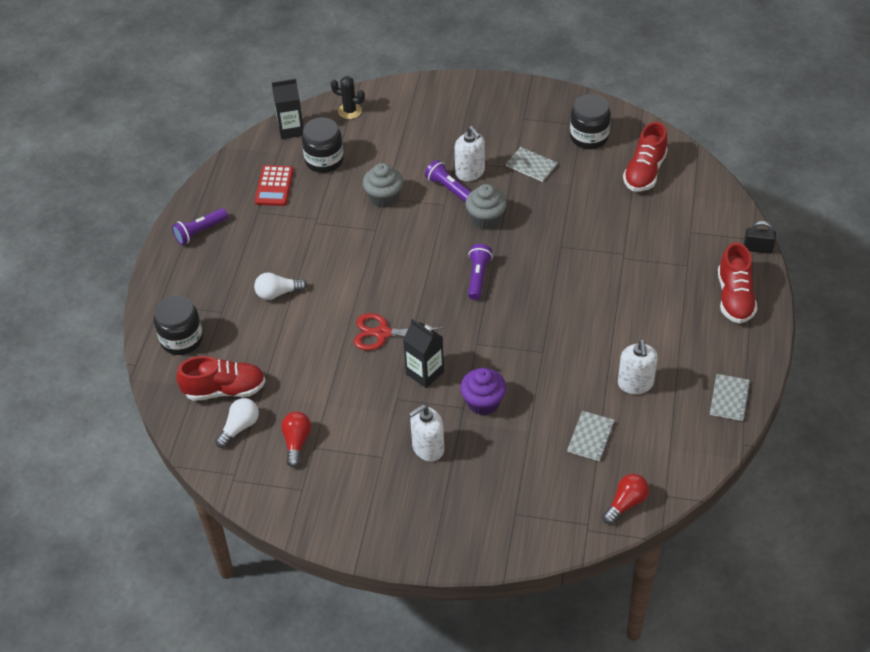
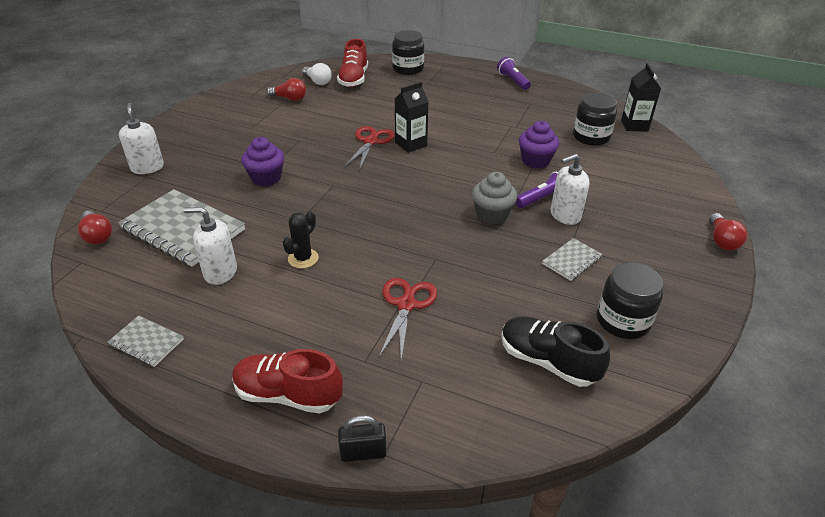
camera: 100 degrees right, 10 degrees down
(274, 186) = (559, 112): red calculator -> none
(278, 293) = (436, 104): white light bulb -> none
(350, 111) = (663, 157): black cactus -> black cactus (303, 258)
(384, 197) = (535, 161): grey cupcake -> purple cupcake
(425, 373) = (317, 155): black carton -> black carton (411, 144)
(428, 448) = (242, 147): white soap dispenser -> white soap dispenser (147, 167)
(473, 83) = (721, 240): none -> red light bulb
(478, 277) = (413, 198): purple flashlight -> none
(590, 437) = (183, 230): grey notebook -> grey notebook, size x2.08
(622, 254) = (406, 304): none -> red scissors
(644, 172) = (547, 361): red shoe -> black shoe
(757, 248) = (363, 452): black padlock -> black padlock turned 60 degrees clockwise

